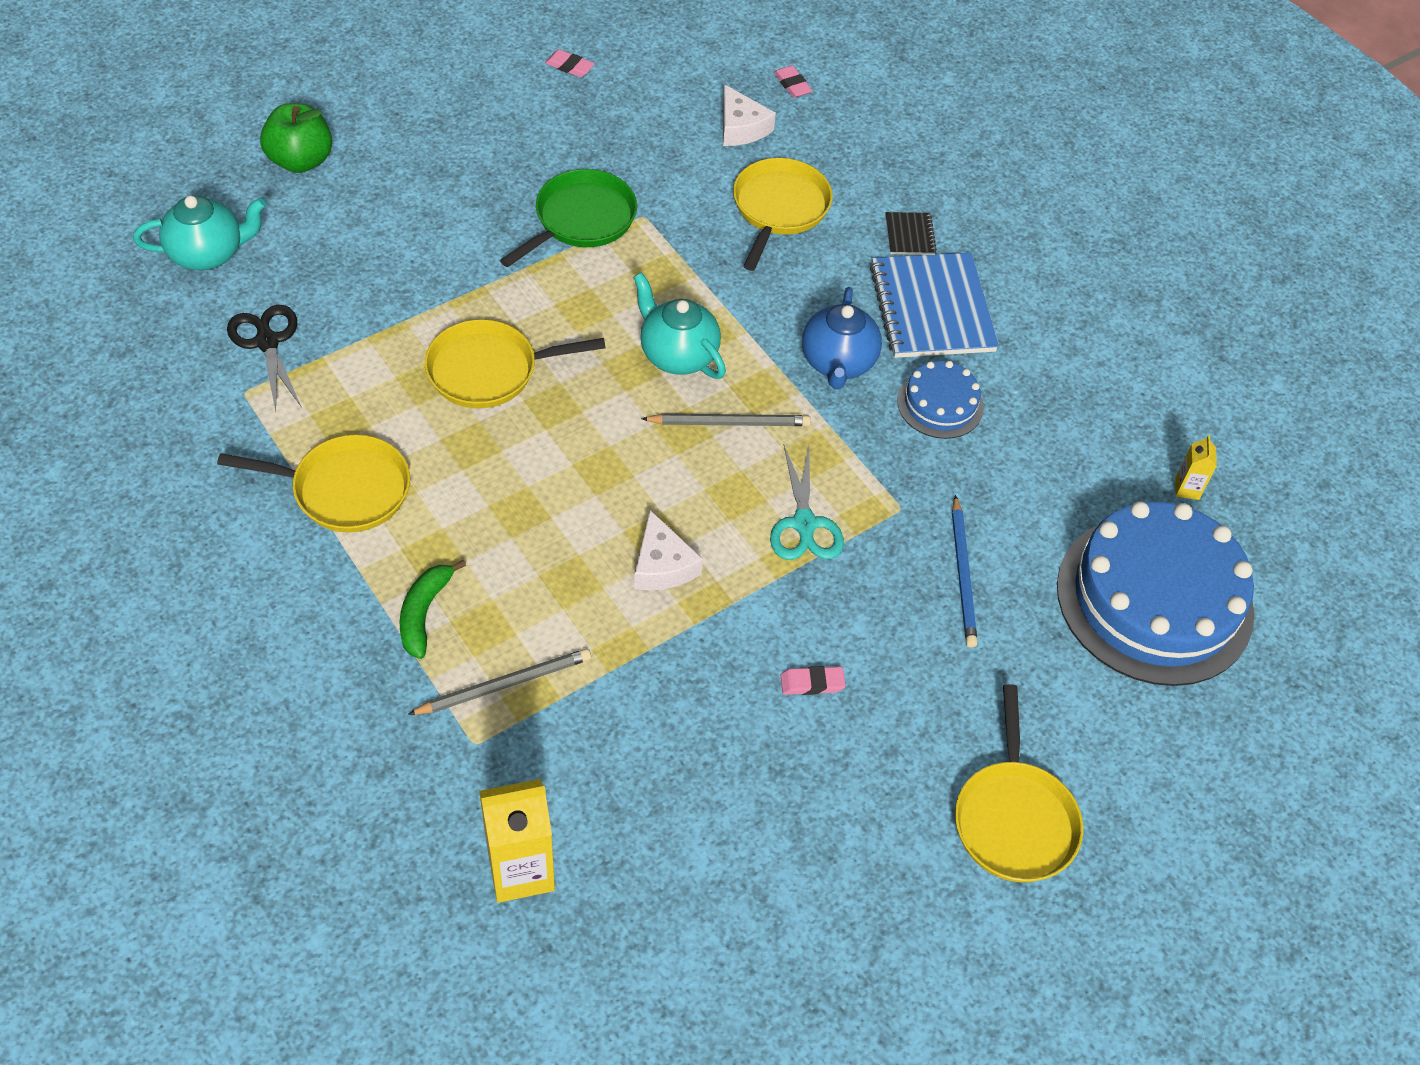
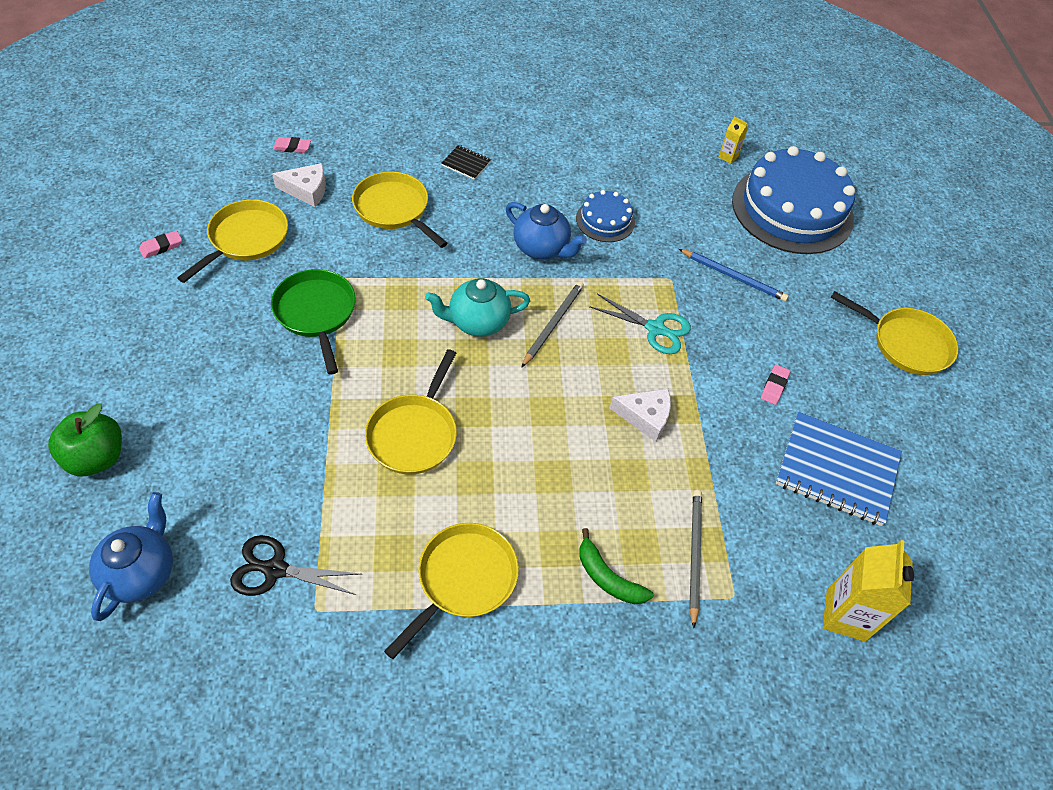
camera: 60 degrees left, 0 degrees up
(208, 254) = (141, 572): turquoise teapot -> blue teapot
(632, 119) = (246, 239): none -> yellow pan
(932, 308) = (531, 185): blue notebook -> blue notebook (836, 470)

